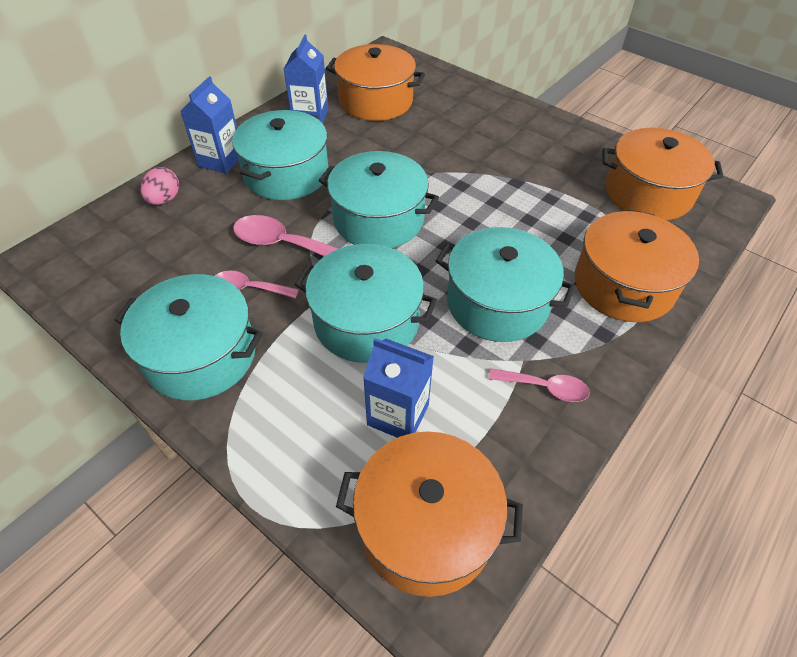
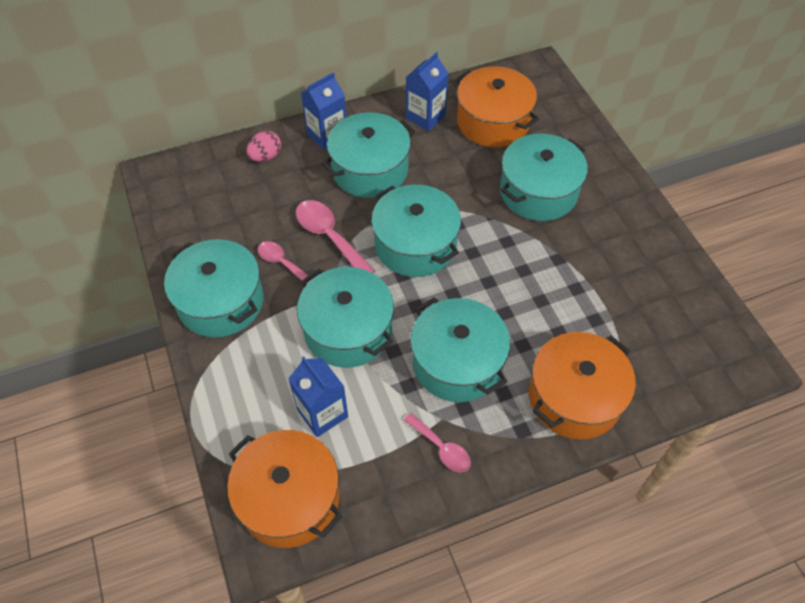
camera: 30 degrees right, 5 degrees up
(457, 138) = (538, 192): none -> turquoise pot
(648, 193) = (673, 322): orange pot -> none

